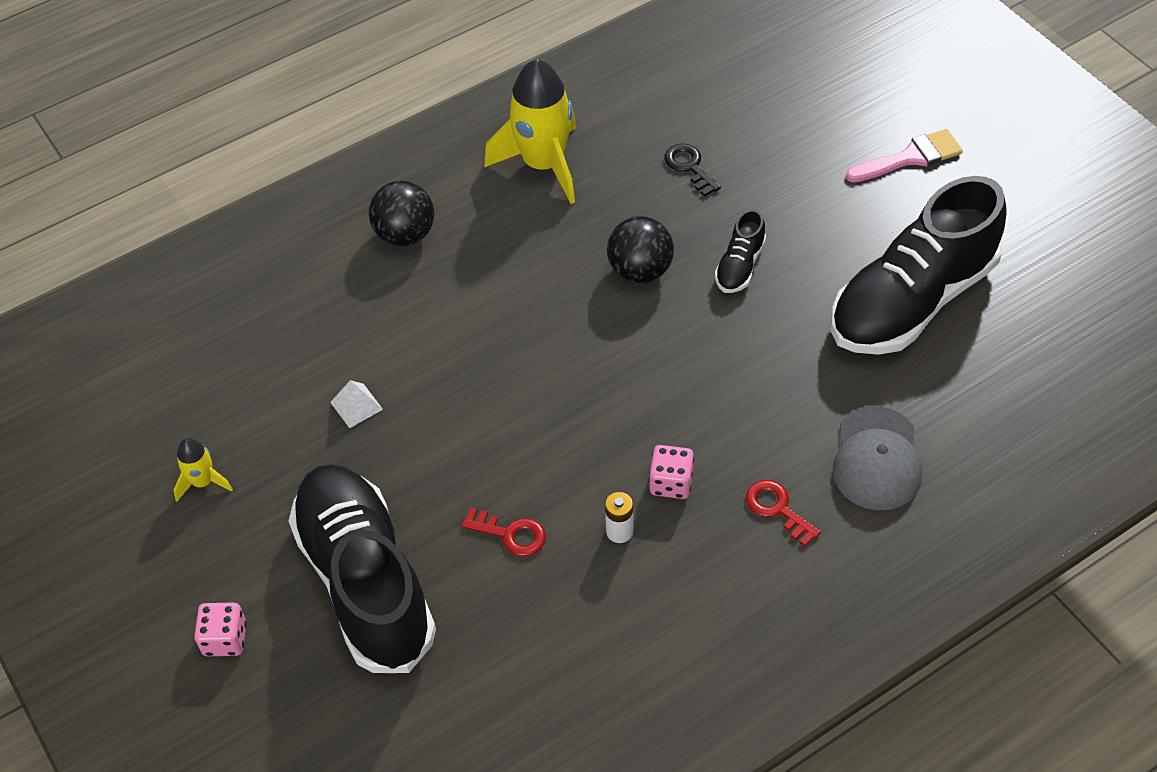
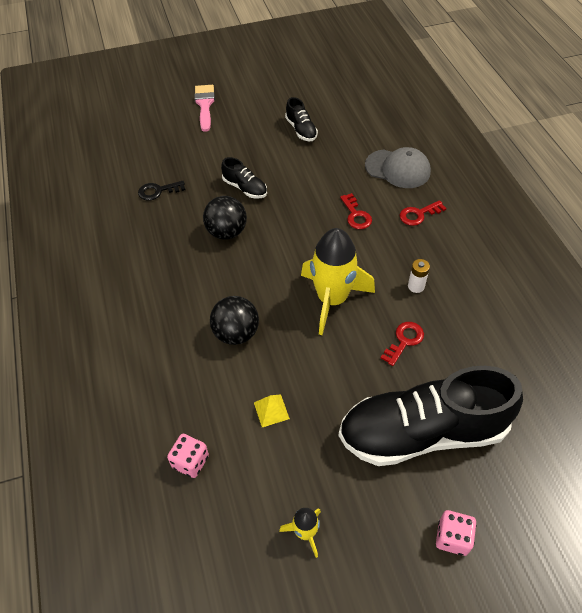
camera: 75 degrees left, 0 degrees up
(356, 405) = (271, 410): white pyramid -> yellow pyramid
(405, 234) = (130, 350): black ball -> black ball (236, 333)
(543, 164) = (113, 259): yellow rocket -> yellow rocket (332, 299)
(671, 483) = (388, 255): pink dice -> pink dice (190, 461)
(740, 422) = (356, 215): none -> red key
(912, 301) = (301, 130): black shoe -> black shoe, size x0.42

